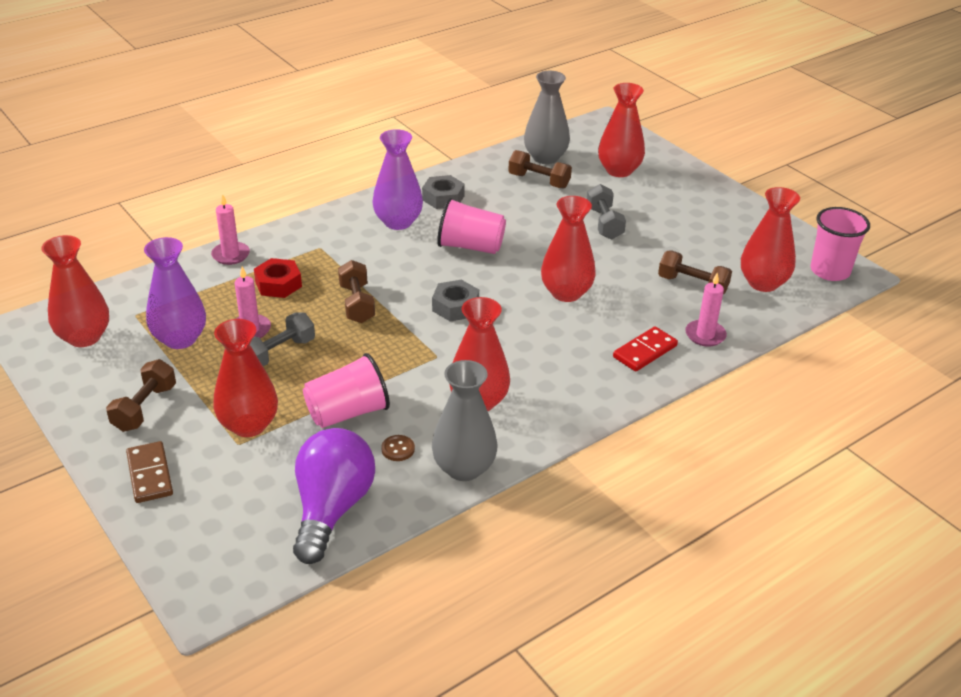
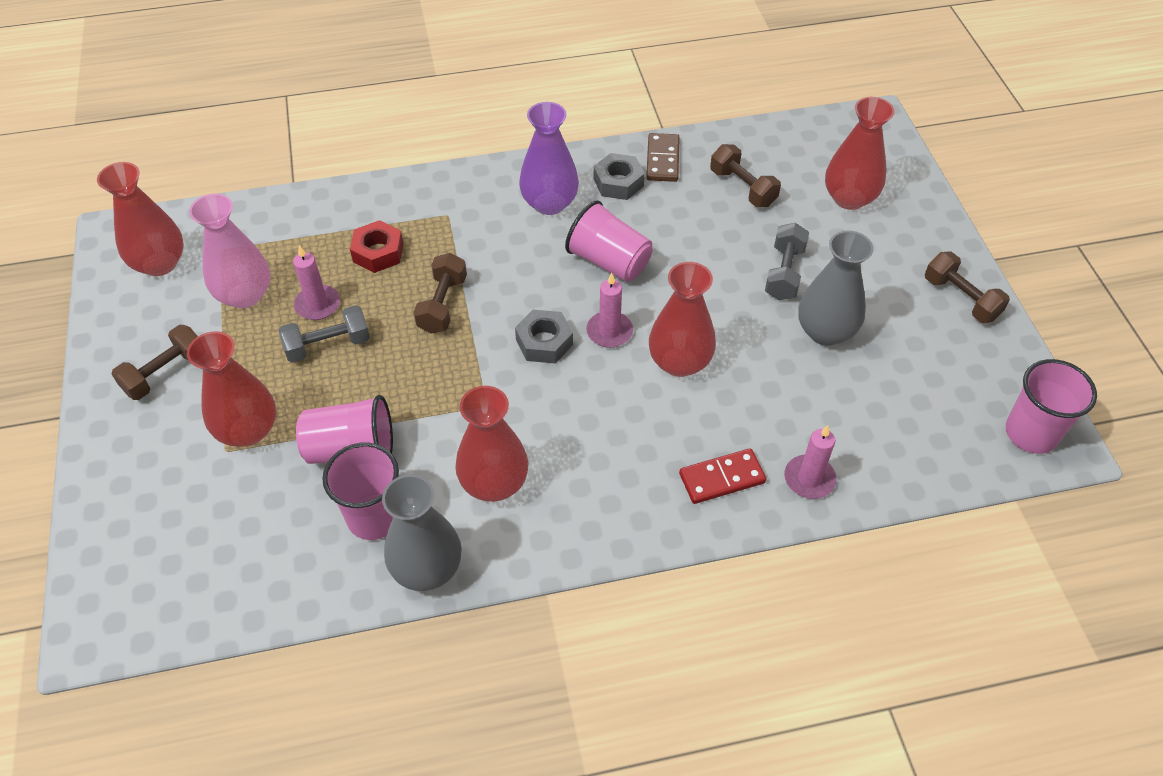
camera: 25 degrees right, 15 degrees up
(150, 474) = (125, 459): brown domino -> brown domino (663, 160)
(180, 339) = (245, 295): purple vase -> pink vase
(231, 255) = (353, 198): pink candle -> pink candle (609, 331)
(332, 509) = (266, 570): purple light bulb -> none
(398, 449) = (374, 517): brown button -> pink cup
(545, 157) = (770, 155): grey vase -> grey vase (825, 331)
(692, 285) = (838, 398): brown dumbbell -> brown dumbbell (960, 298)
(763, 283) = (930, 424): red vase -> none

